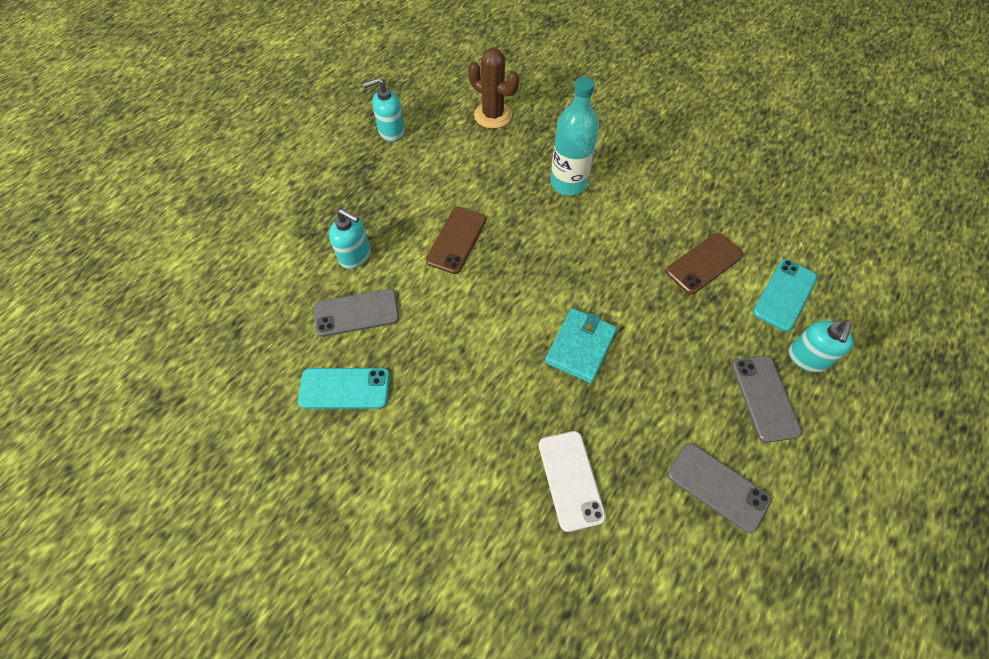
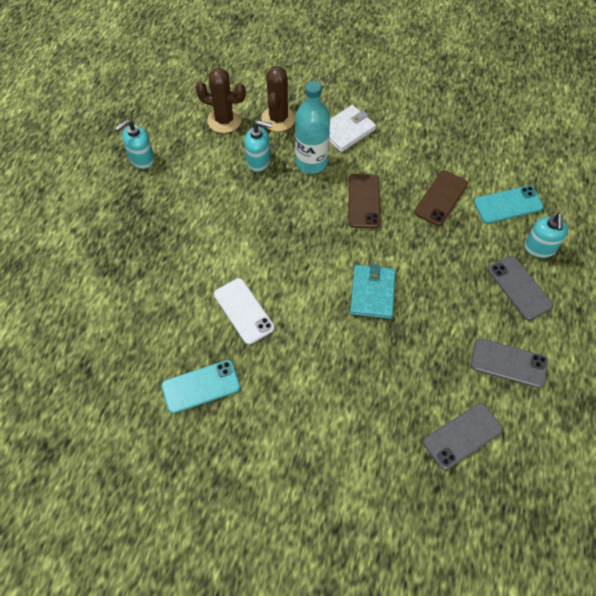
camera: 20 degrees left, 0 degrees up
(355, 256) = (160, 277): turquoise soap dispenser -> turquoise soap dispenser (258, 161)
(356, 313) = (183, 323): grey phone -> grey phone (462, 436)
(456, 240) = (239, 238): brown phone -> brown phone (364, 201)
(551, 128) = (278, 119): none -> brown cactus
(570, 480) = (403, 395): white phone -> white phone (243, 311)
(621, 160) = (346, 130): none -> white wallet
(784, 295) = (508, 205): turquoise phone -> turquoise phone turned 60 degrees clockwise

